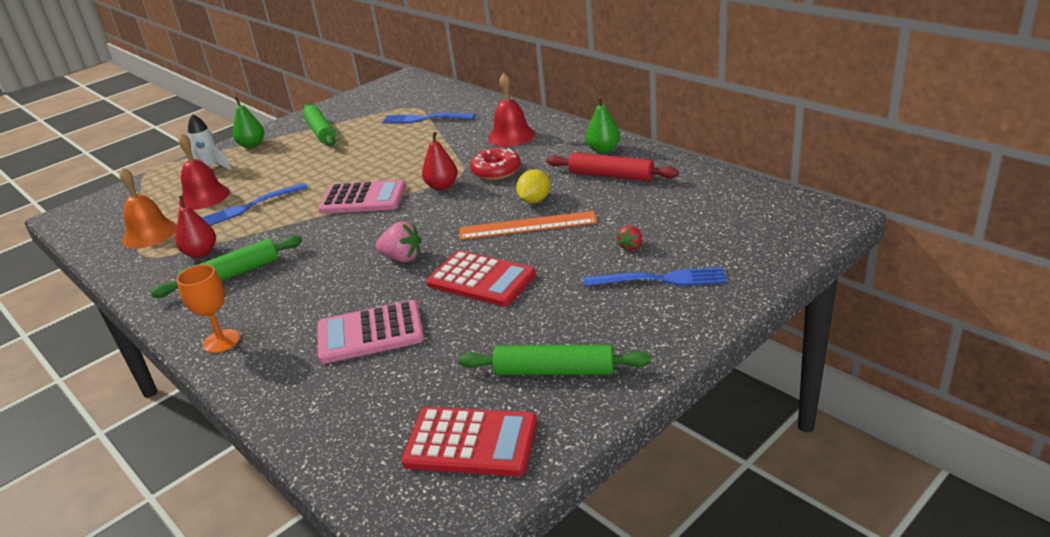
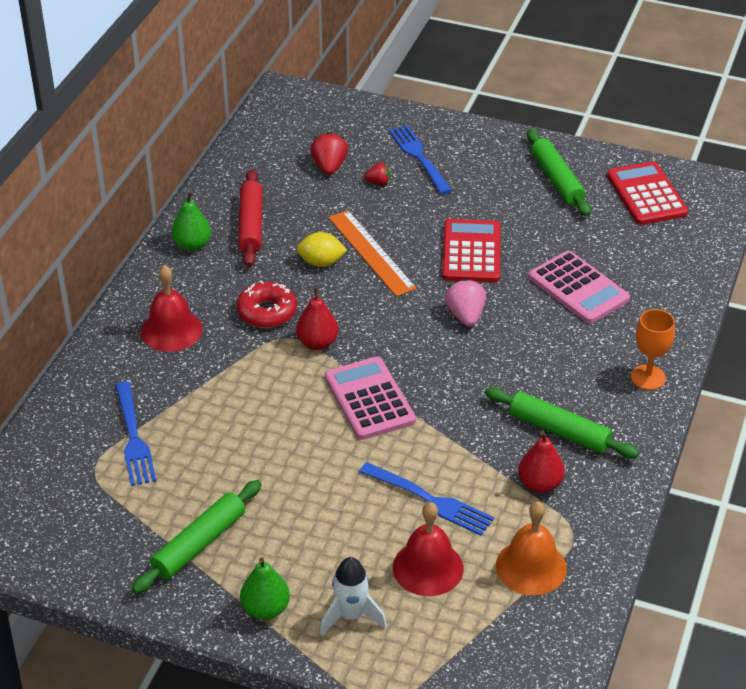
camera: 120 degrees left, 10 degrees up
(675, 223) = (329, 167): none -> red strawberry

